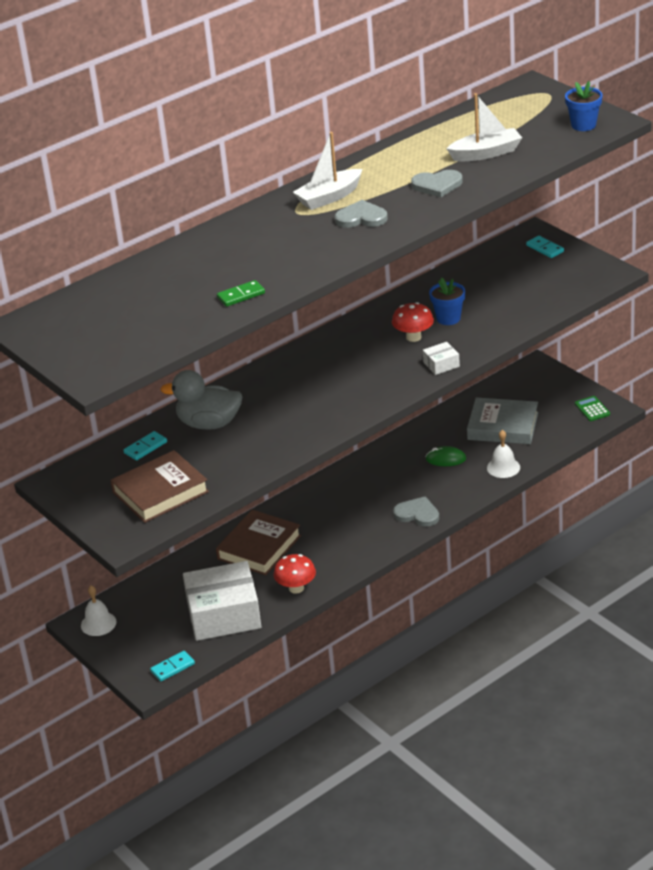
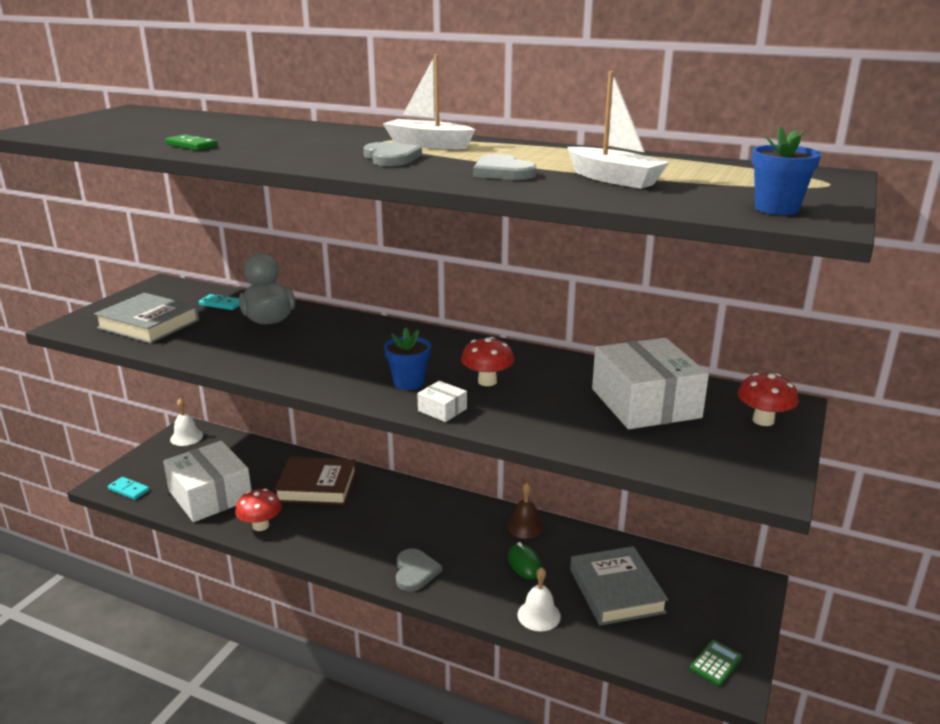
camera: 60 degrees right, 10 degrees down
(160, 492) = (148, 324): brown book -> grey book
(402, 446) = (525, 526): none -> brown bell
(448, 318) = (543, 393): blue flower pot -> blue flower pot (408, 383)
(492, 283) = (645, 403): none -> white box
(545, 248) = (763, 420): turquoise domino -> red mushroom

